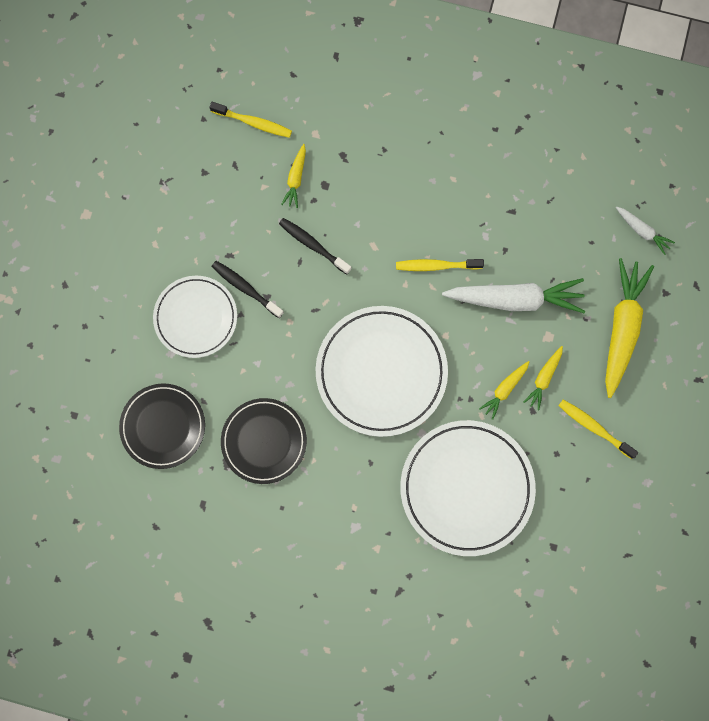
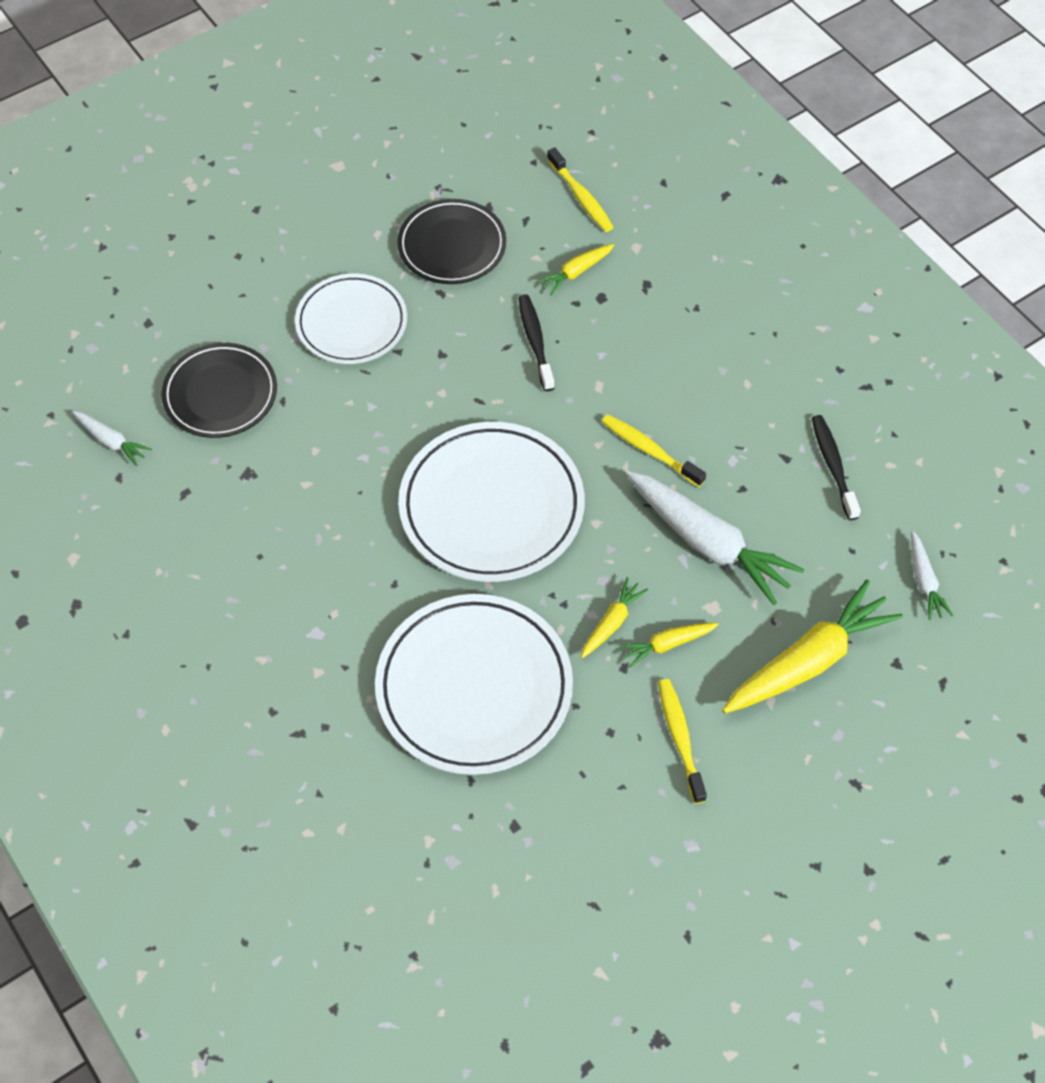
camera: 40 degrees right, 20 degrees down
(128, 508) = (111, 441): none -> white carrot
(245, 288) = (427, 332): black toothbrush -> black toothbrush (833, 465)
(264, 441) = (305, 481): black plate -> black plate (452, 246)
(504, 389) = (611, 623): yellow carrot -> yellow carrot turned 135 degrees clockwise

